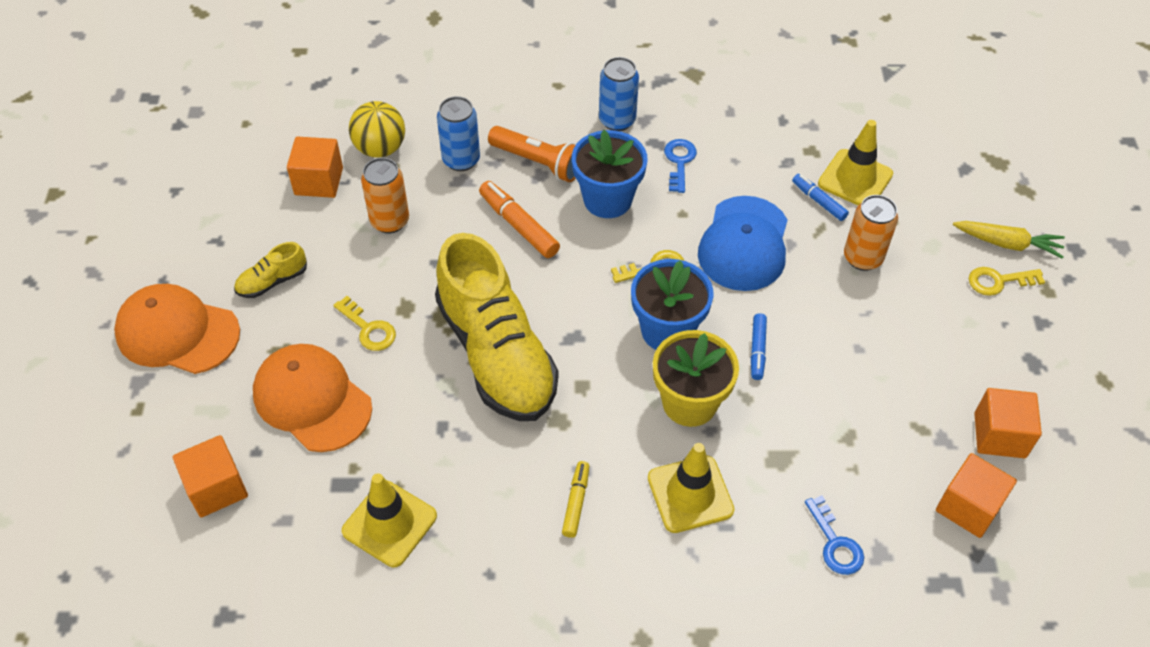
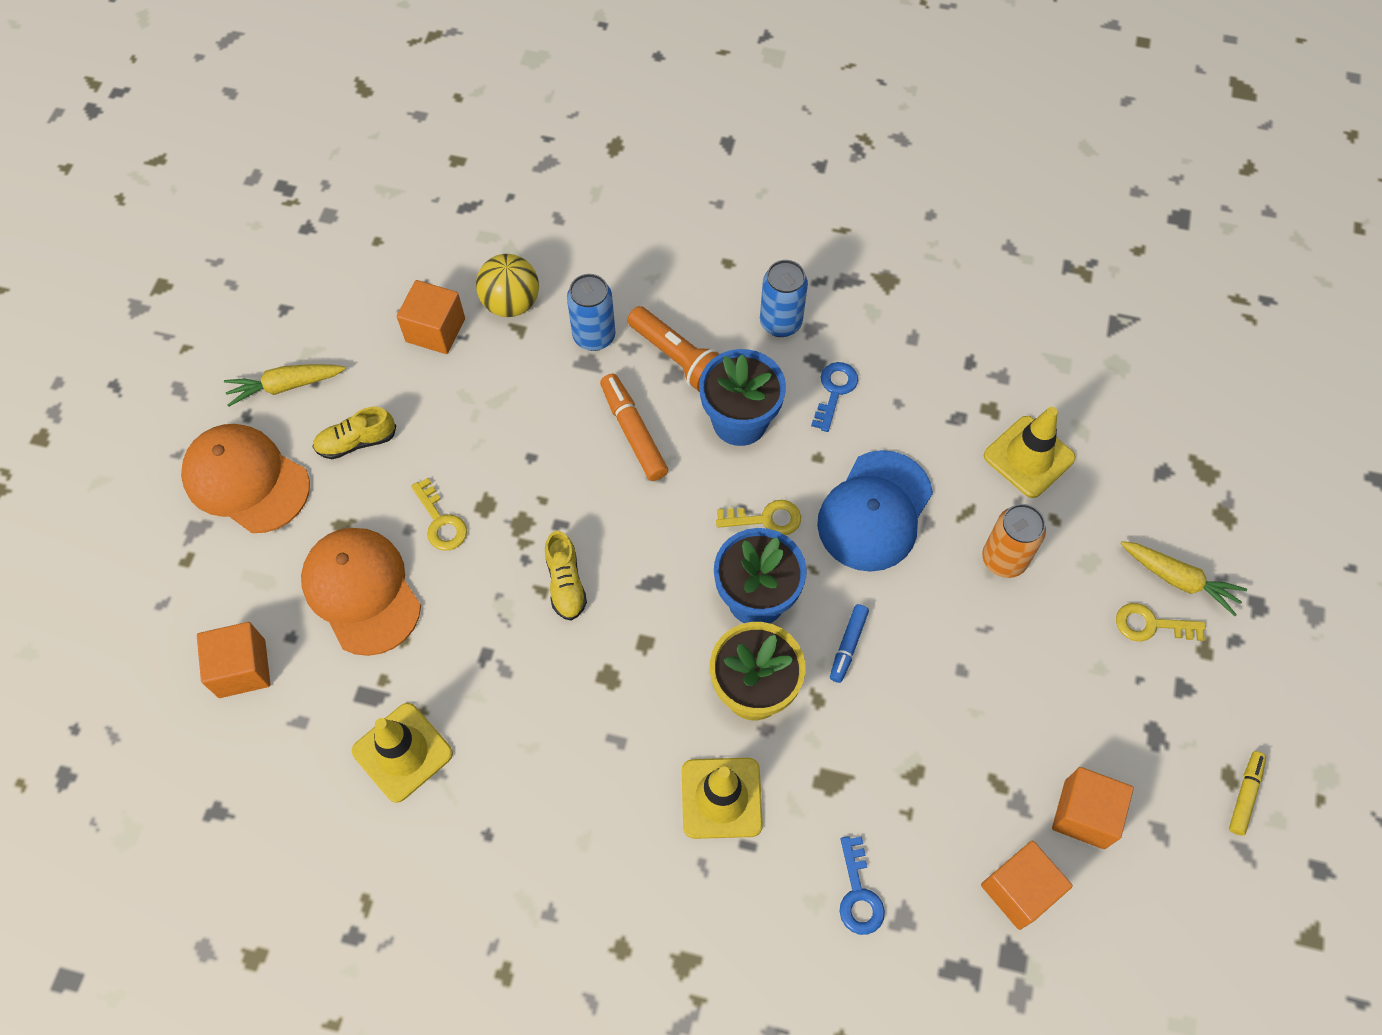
camera: 15 degrees right, 10 degrees up
(193, 250) = (285, 386): none -> yellow carrot
(390, 221) = (497, 396): orange can -> none
(496, 354) = (565, 583): yellow shoe -> yellow shoe, size x0.41
(576, 502) = (599, 777): yellow marker -> yellow marker (1245, 795)
(818, 201) = (977, 476): blue marker -> none

